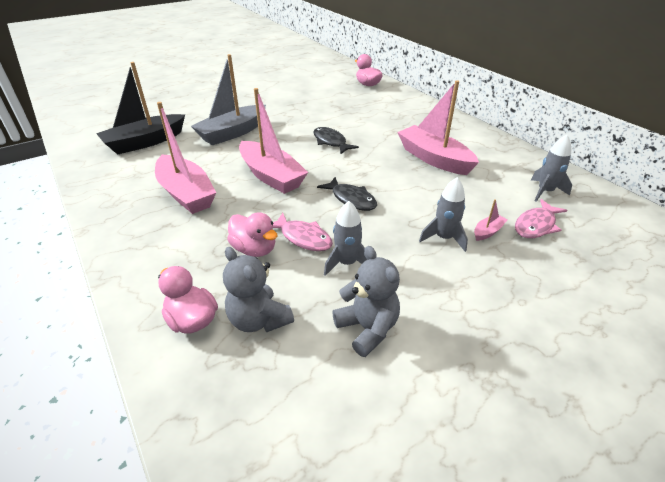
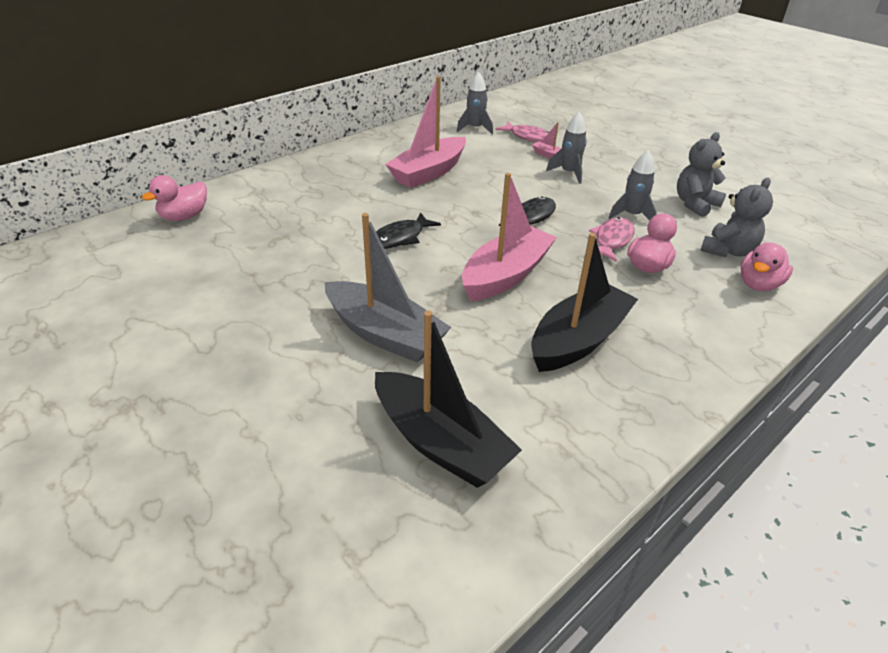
camera: 100 degrees left, 0 degrees up
(186, 193) = (578, 340): pink boat -> black boat

